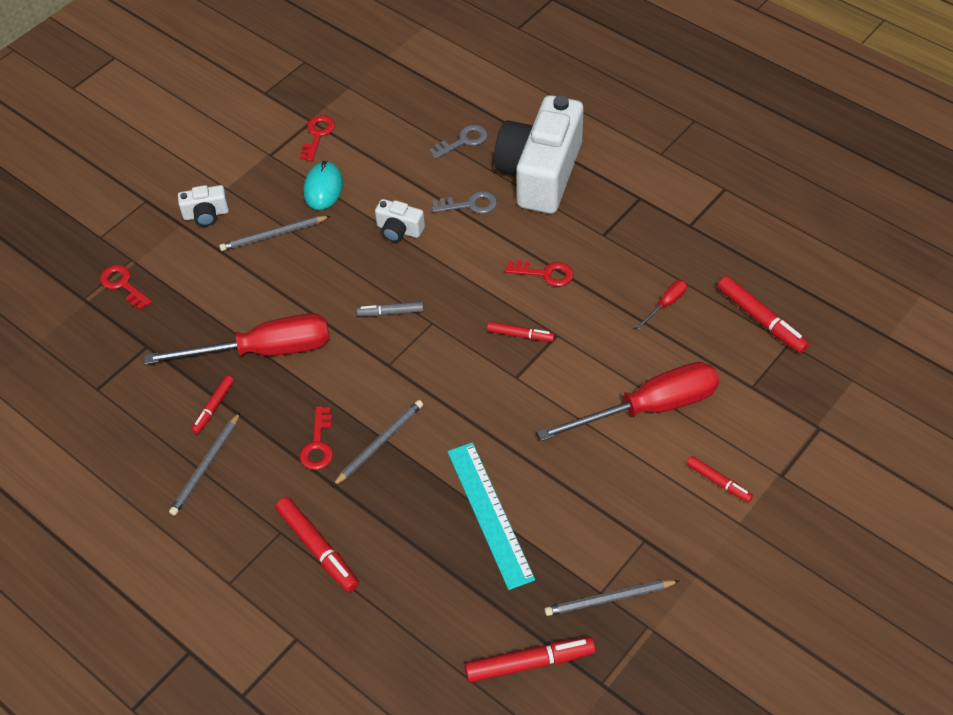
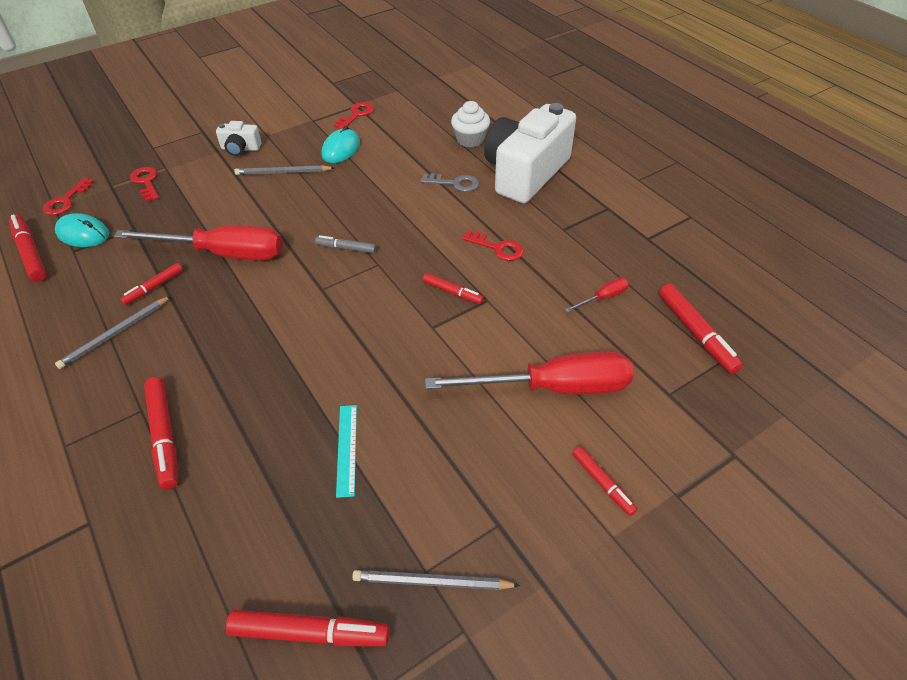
camera: 15 degrees right, 5 degrees down
(51, 403) = (31, 253): none -> red marker
(94, 366) = (83, 234): none -> turquoise mouse
(318, 444) = (222, 340): red key -> red key (66, 201)
(380, 443) = (277, 353): grey pencil -> none
(399, 230) = (386, 189): white camera -> none
(463, 141) = (470, 139): grey key -> white cupcake
(490, 514) = (347, 449): turquoise ruler -> turquoise ruler, size x0.57

